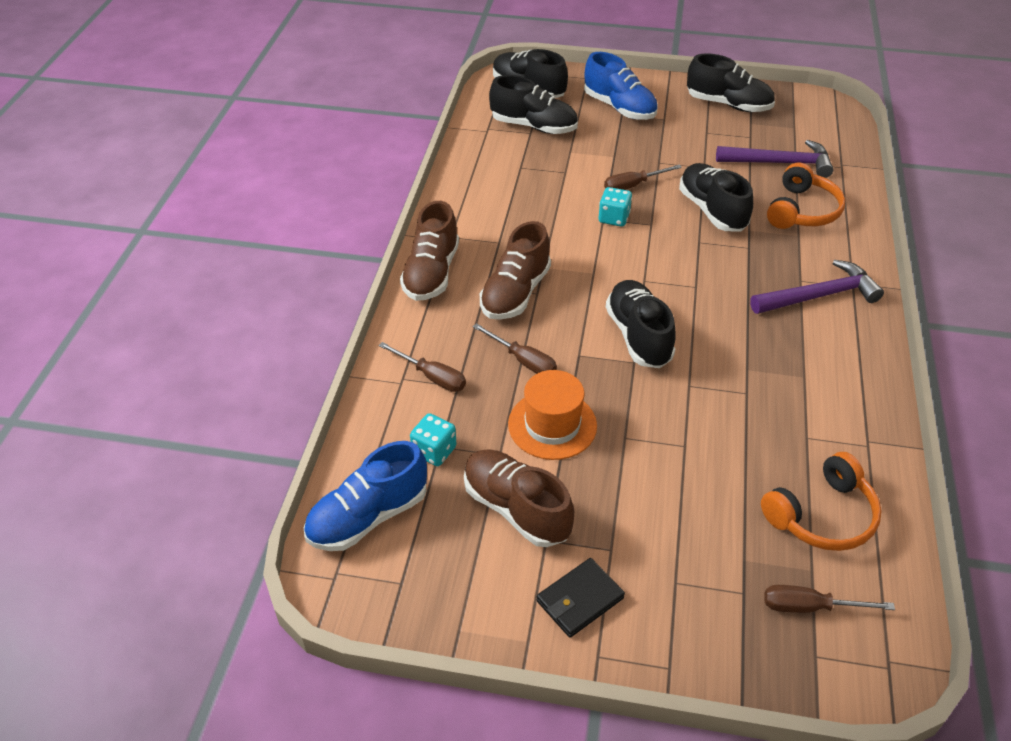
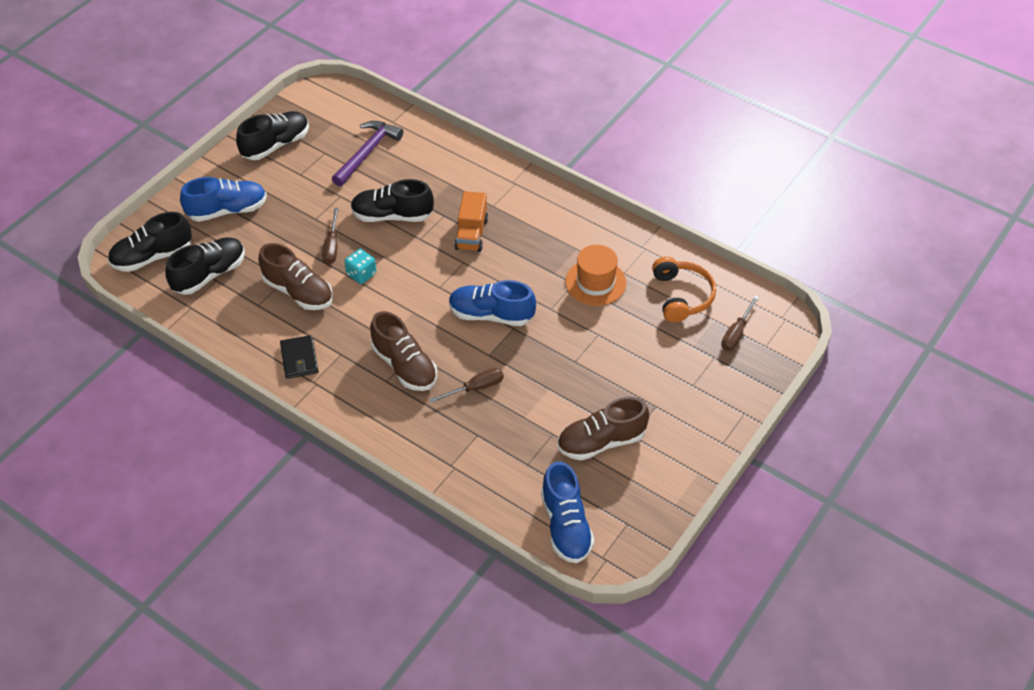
camera: 65 degrees left, 5 degrees up
(431, 273) = (348, 409): brown shoe -> brown shoe (298, 292)
(432, 377) = (459, 447): brown screwdriver -> none
(434, 451) = (529, 469): turquoise dice -> none
(552, 425) = (543, 395): orange hat -> orange hat (595, 282)
(580, 600) = (682, 436): black wallet -> black wallet (299, 359)
(638, 336) = (491, 315): black shoe -> blue shoe
(742, 278) = (471, 234): none -> orange truck
(802, 210) = (426, 168): orange headphones -> none
(819, 296) = (513, 204): purple hammer -> none

